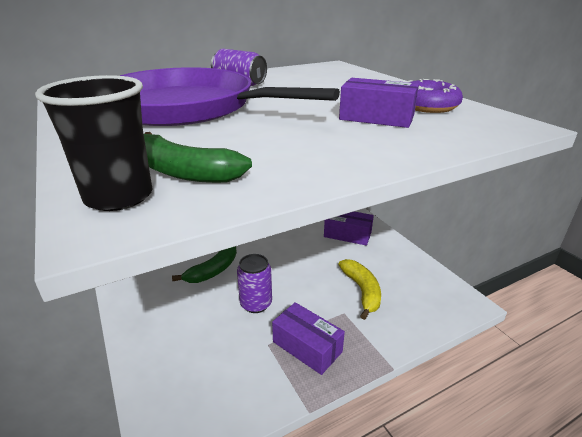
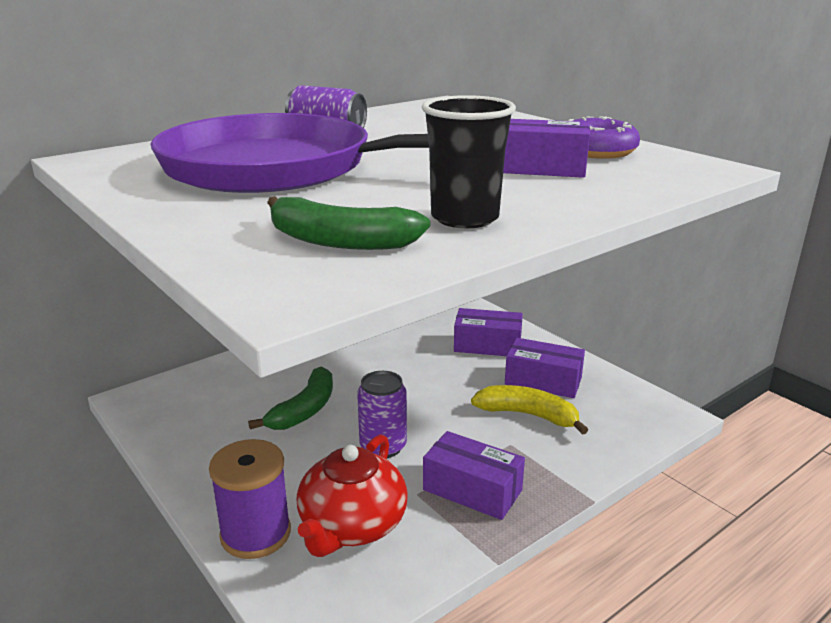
camera: 10 degrees left, 5 degrees down
(119, 197) = (281, 271): black cup -> black cup (465, 218)
(151, 361) = (255, 534): none -> purple spool
(216, 364) = (352, 525): none -> red teapot
(362, 291) = (528, 415): yellow banana -> yellow banana turned 45 degrees counterclockwise
(379, 265) = (543, 381): none -> purple box

